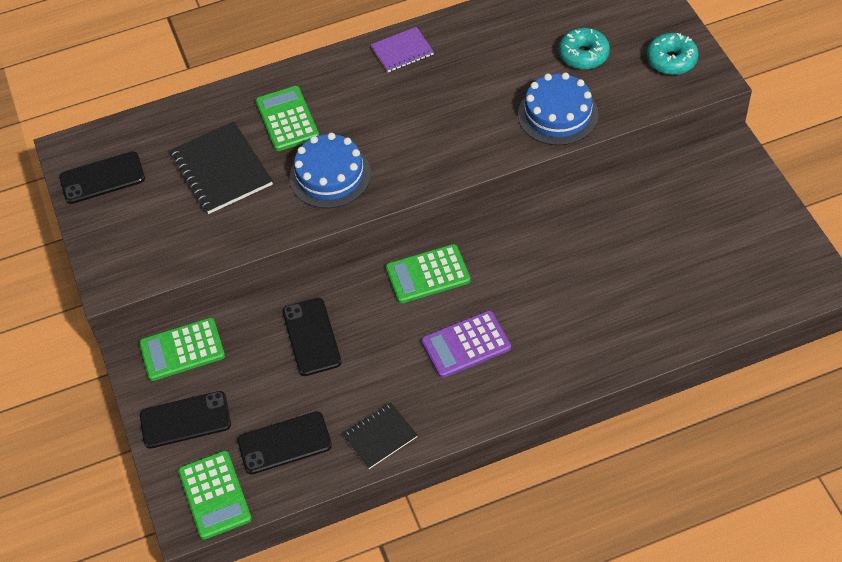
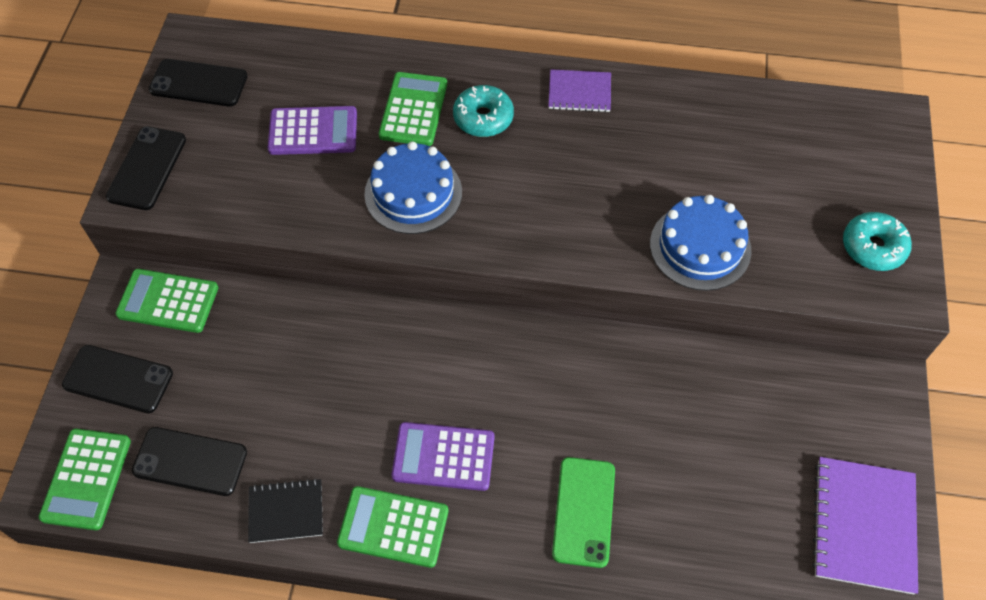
camera: 25 degrees right, 5 degrees up
(221, 170) = (313, 131): black notebook -> purple calculator
(311, 337) = (297, 357): black phone -> black phone (147, 168)
(427, 274) = (458, 352): green calculator -> green calculator (393, 527)
(583, 55) = (774, 192): turquoise donut -> turquoise donut (483, 118)
(585, 328) = (583, 511): none -> green phone
(768, 242) = (863, 525): none -> purple notebook

